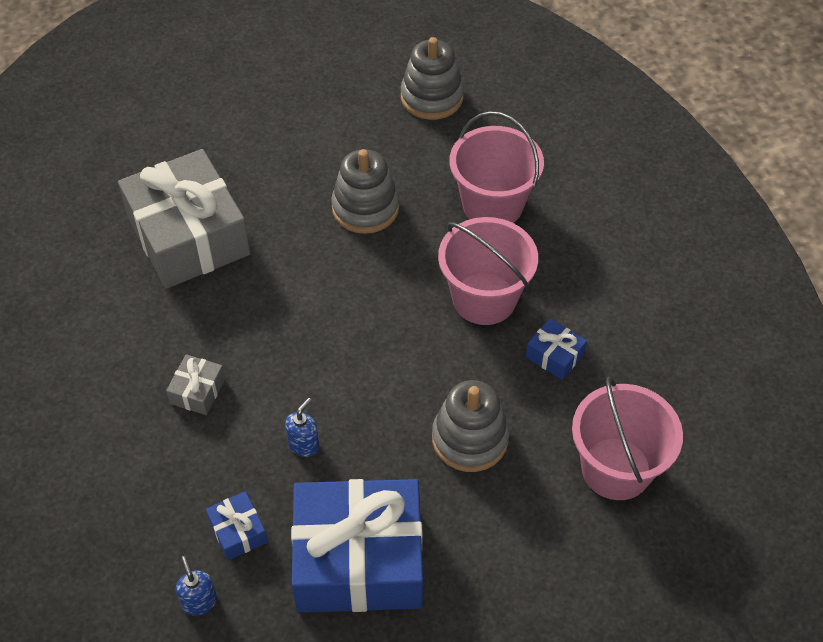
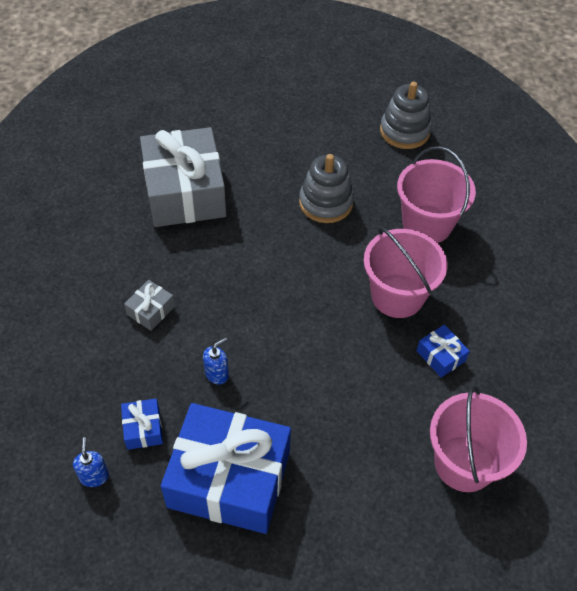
camera: 15 degrees right, 0 degrees up
(470, 439) = (350, 405): grey stacking toy -> none

